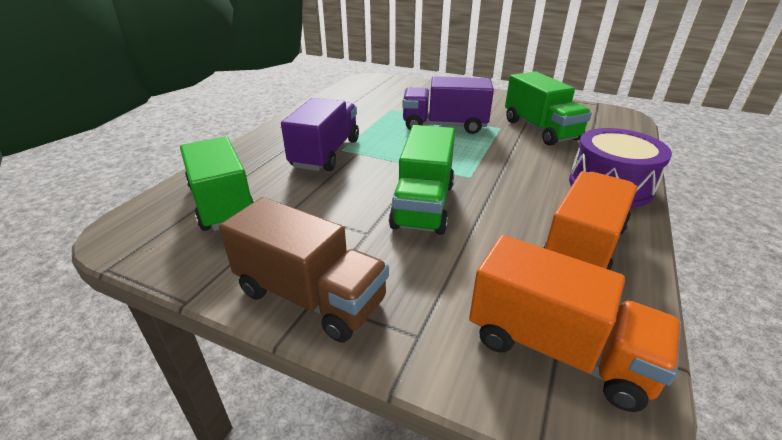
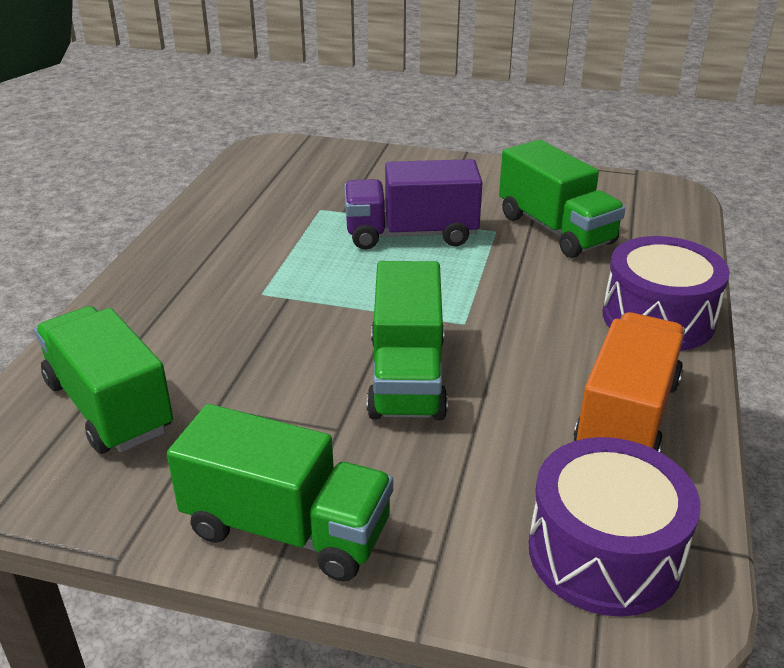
camera: 10 degrees left, 0 degrees up
(310, 296) = (287, 529): brown truck -> green truck
(326, 153) = (239, 303): purple truck -> none
(557, 349) = (604, 553): orange truck -> purple drum

